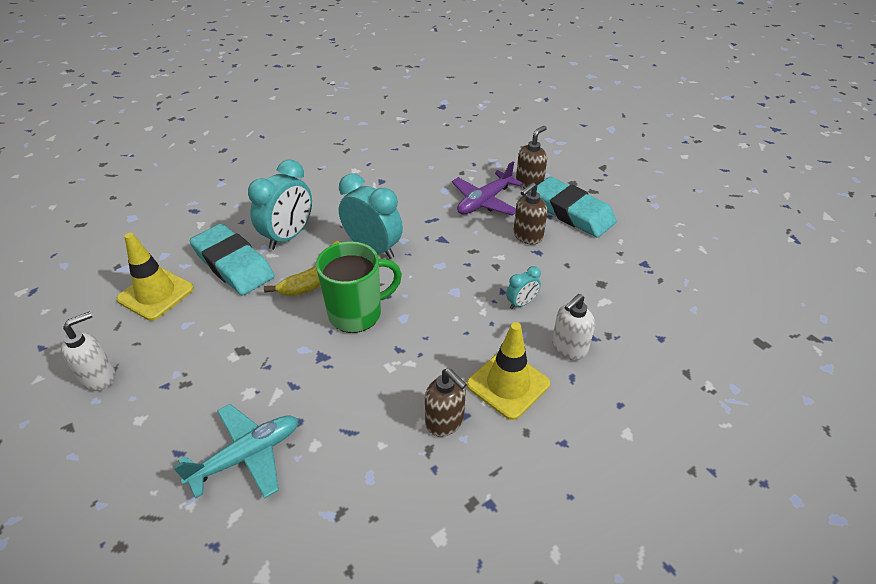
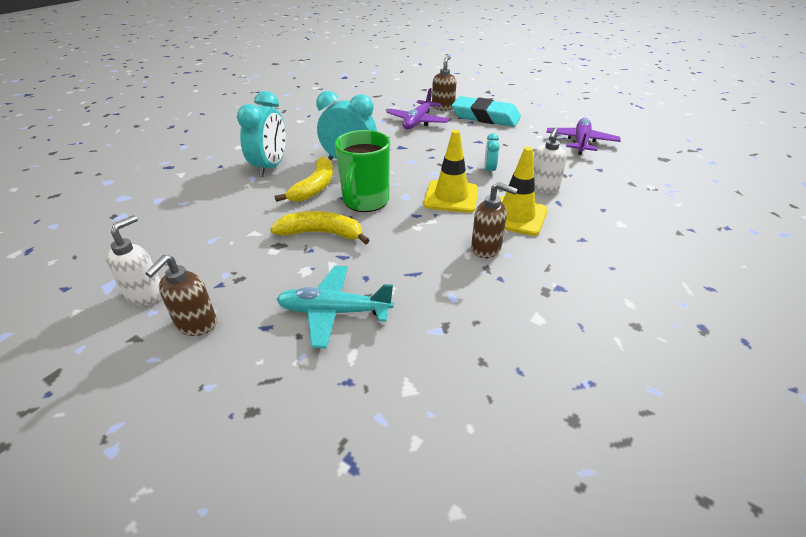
camera: 20 degrees left, 5 degrees down
(156, 294) = (167, 226): yellow traffic cone -> yellow traffic cone (451, 197)
(233, 264) = (231, 193): turquoise eraser -> none
(247, 456) = (334, 312): turquoise plane -> turquoise plane turned 120 degrees counterclockwise
(289, 347) = (321, 233): none -> yellow banana
(357, 314) = (365, 201): green mug -> green mug turned 150 degrees clockwise
(521, 303) = (489, 170): turquoise clock -> turquoise clock turned 150 degrees clockwise
(527, 236) = (464, 134): brown soap dispenser -> brown soap dispenser (196, 324)
(667, 285) = (581, 142): none -> purple plane

